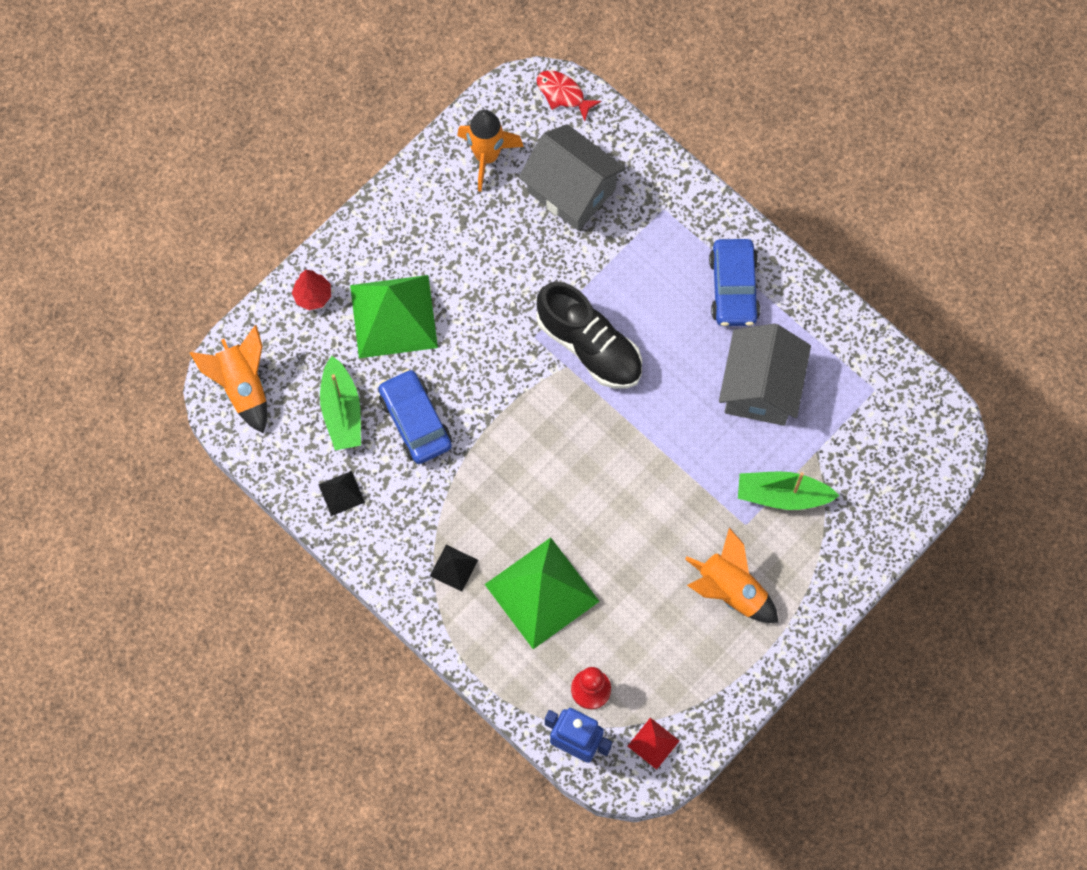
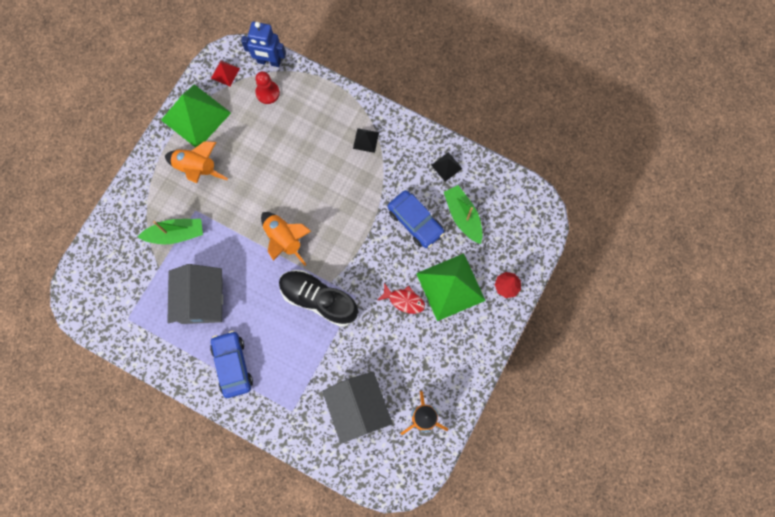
camera: 165 degrees right, 5 degrees up
(243, 387) = (529, 216): orange rocket -> orange rocket (284, 239)
(542, 593) = (309, 139): green pyramid -> green pyramid (196, 116)
(563, 94) = (383, 482): red fish -> red fish (404, 300)
(571, 190) = (358, 408): grey house -> grey house turned 45 degrees clockwise

